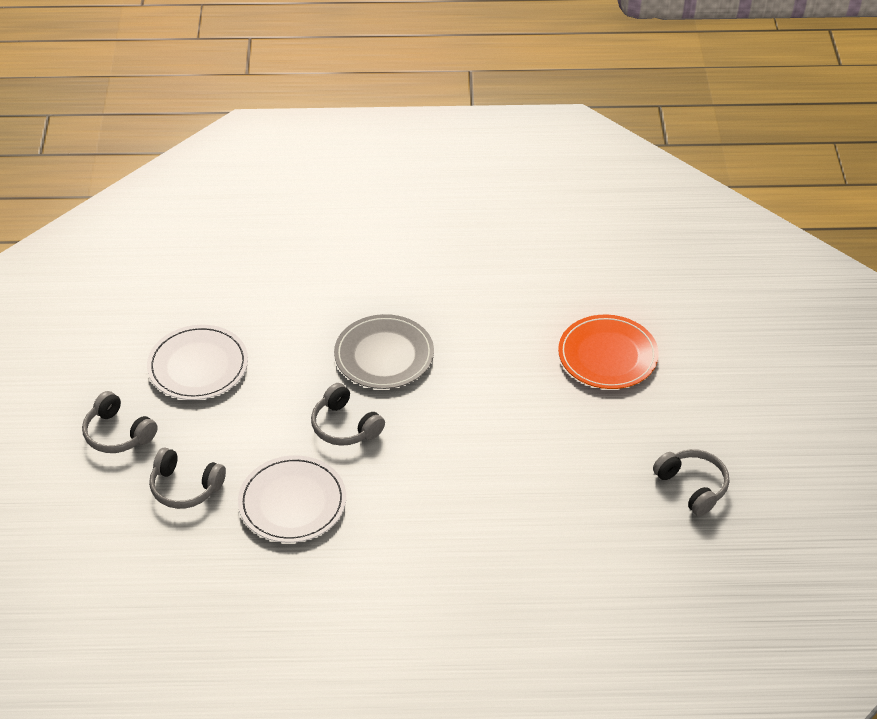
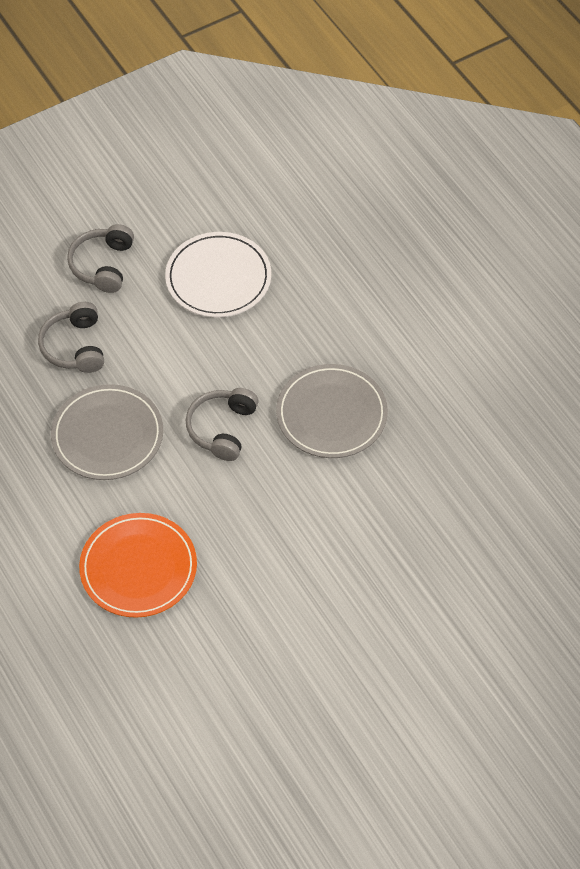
camera: 60 degrees right, 10 degrees up
(292, 502) = (107, 435): white plate -> grey plate
(607, 355) = (467, 608): orange plate -> orange plate (138, 568)
(692, 486) = (339, 766): grey headphones -> none

